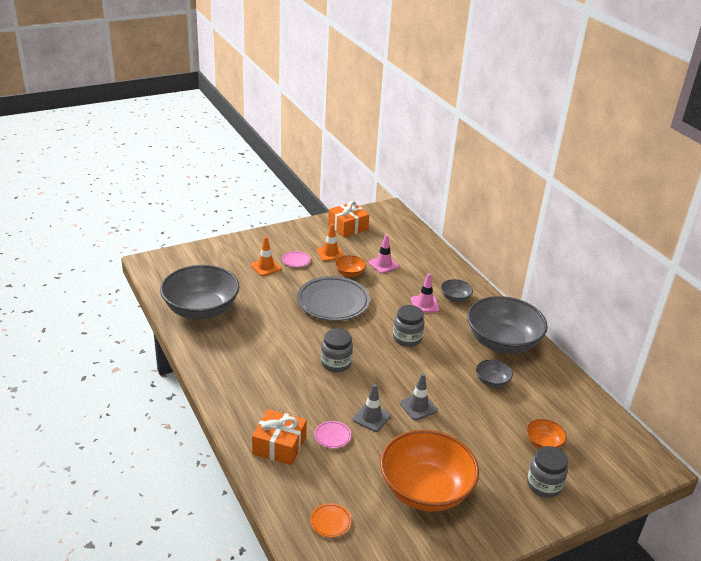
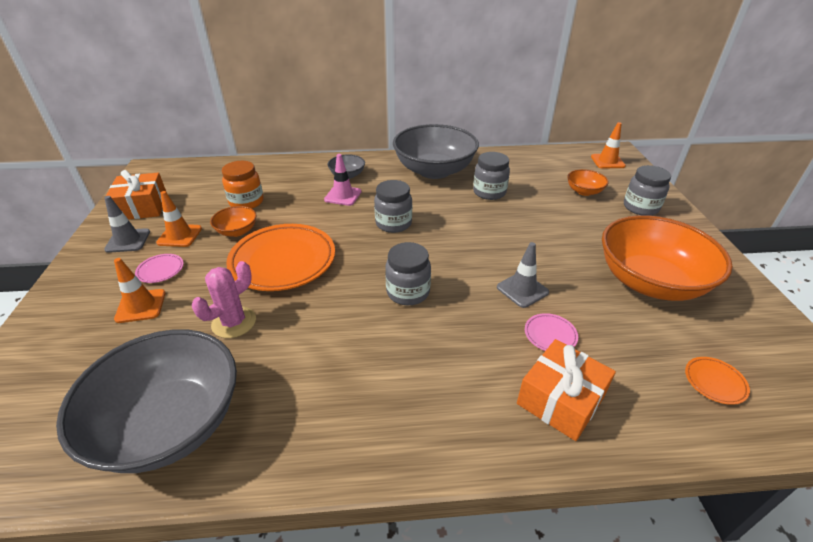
camera: 65 degrees left, 5 degrees up
(272, 303) = (234, 322): none -> pink cactus
(333, 302) = (283, 261): grey plate -> orange plate
(383, 264) = (246, 202): pink traffic cone -> orange jar
(418, 407) = (513, 249): grey traffic cone -> grey traffic cone (128, 241)
(492, 381) = (489, 192): grey bowl -> grey jar
(624, 458) = (607, 161): none -> orange traffic cone

